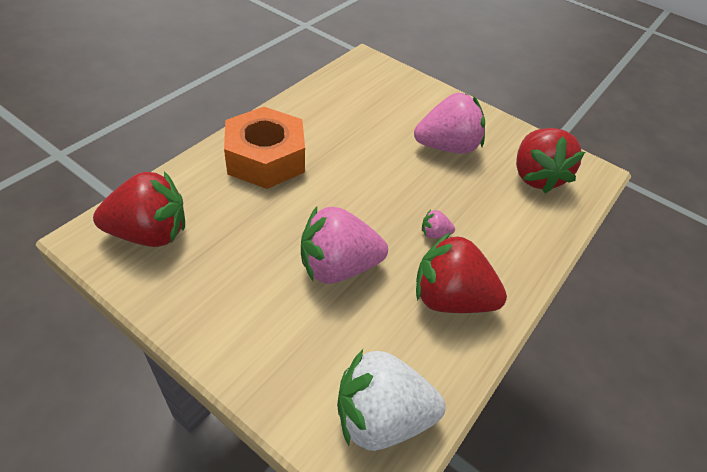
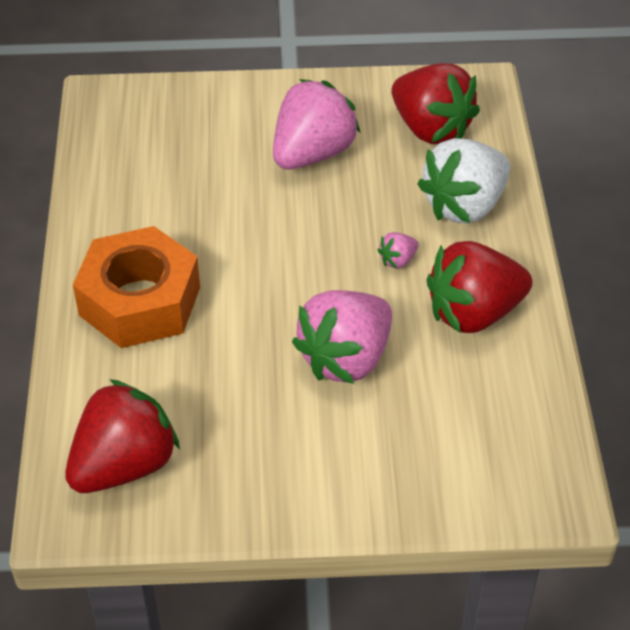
camera: 35 degrees left, 0 degrees up
(381, 417) = (519, 453): white strawberry -> white strawberry (464, 205)

